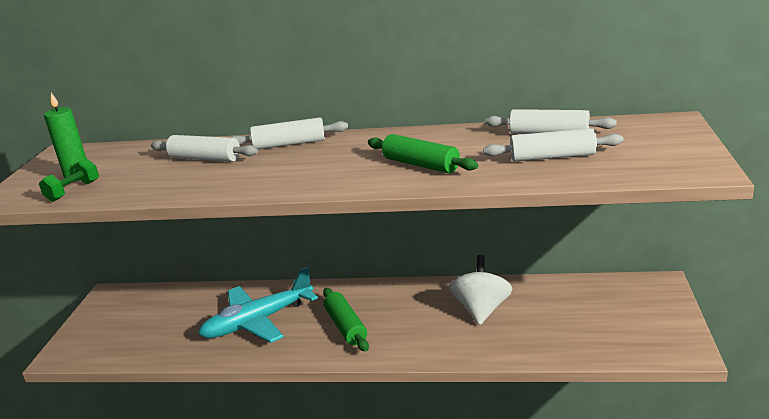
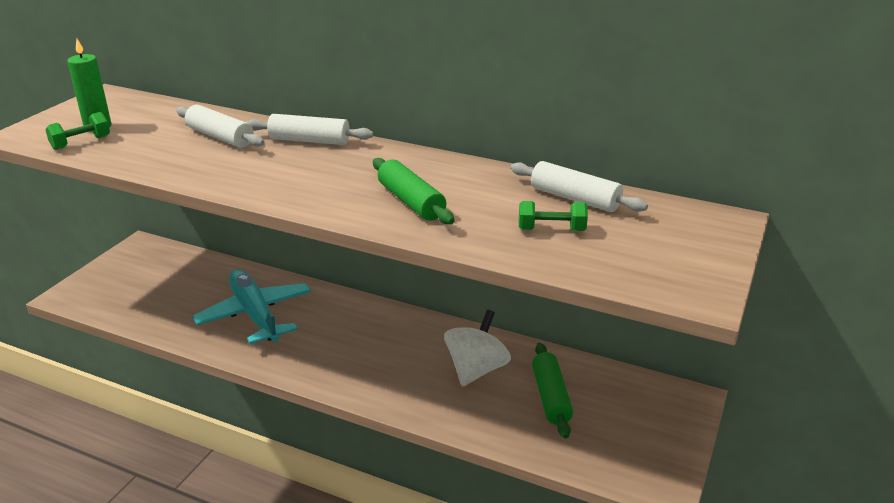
camera: 15 degrees right, 5 degrees up
(258, 321) = (255, 315): turquoise plane -> turquoise plane turned 75 degrees clockwise
(346, 326) = (332, 346): green rolling pin -> green rolling pin (551, 397)
(552, 157) = (551, 230): white rolling pin -> green dumbbell

